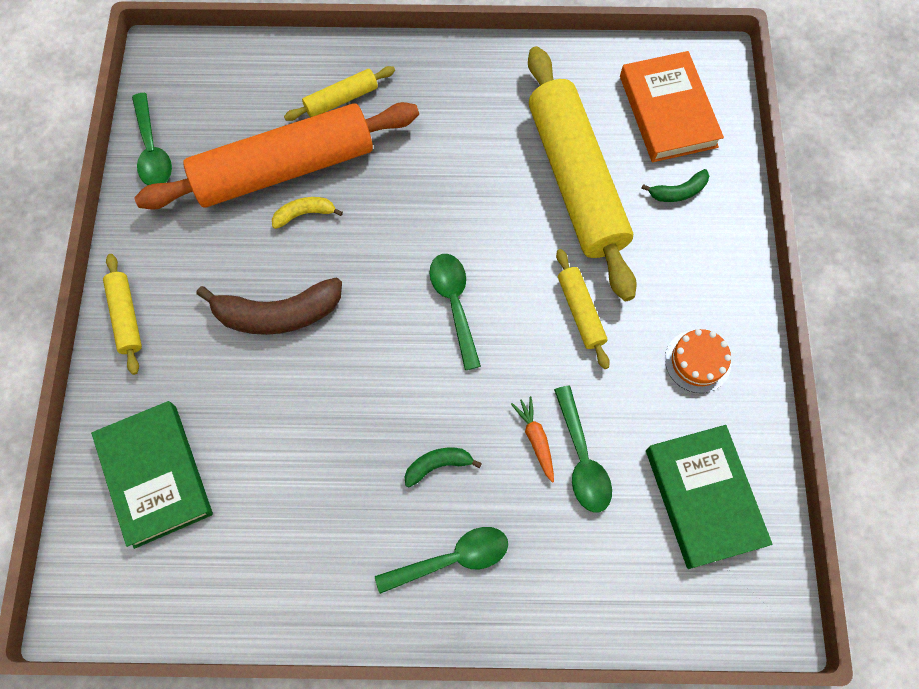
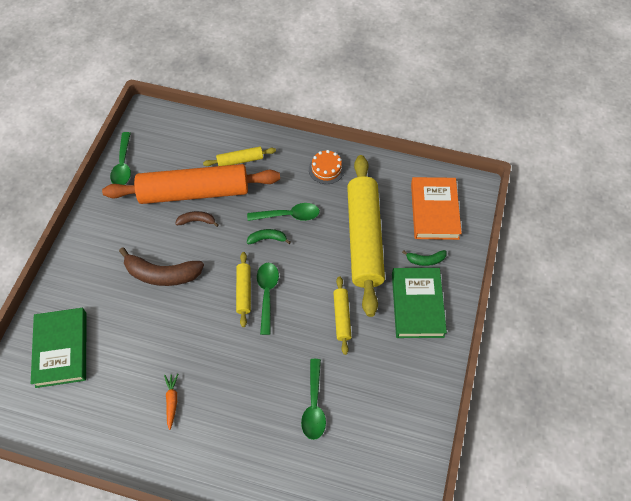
camera: 15 degrees right, 10 degrees down
(126, 317) = (76, 255): yellow rolling pin -> yellow rolling pin (244, 291)
(304, 214) = (197, 221): yellow banana -> brown banana
(438, 465) = (226, 386): green banana -> green banana (267, 239)
(452, 559) = (215, 444): green spoon -> green spoon (288, 215)
(535, 439) = (289, 386): orange carrot -> orange carrot (172, 401)
(697, 361) = (405, 365): orange cake -> orange cake (326, 169)
(704, 497) = (382, 449): green book -> green book (417, 304)

